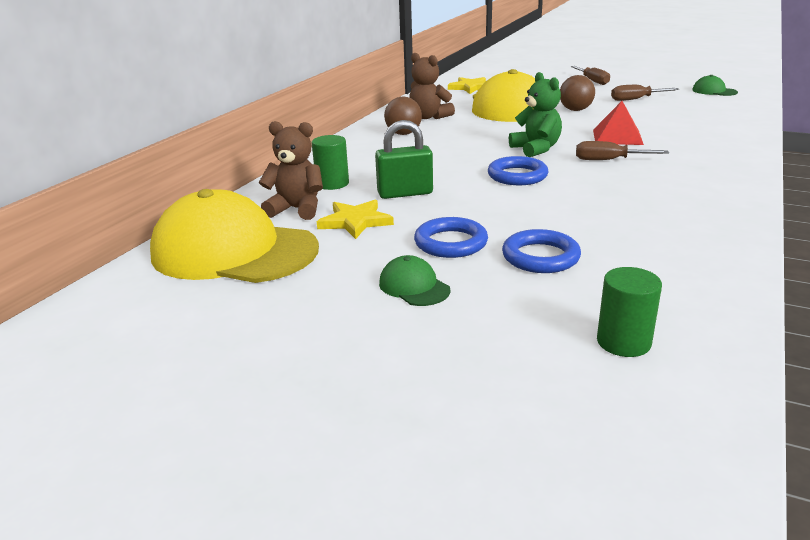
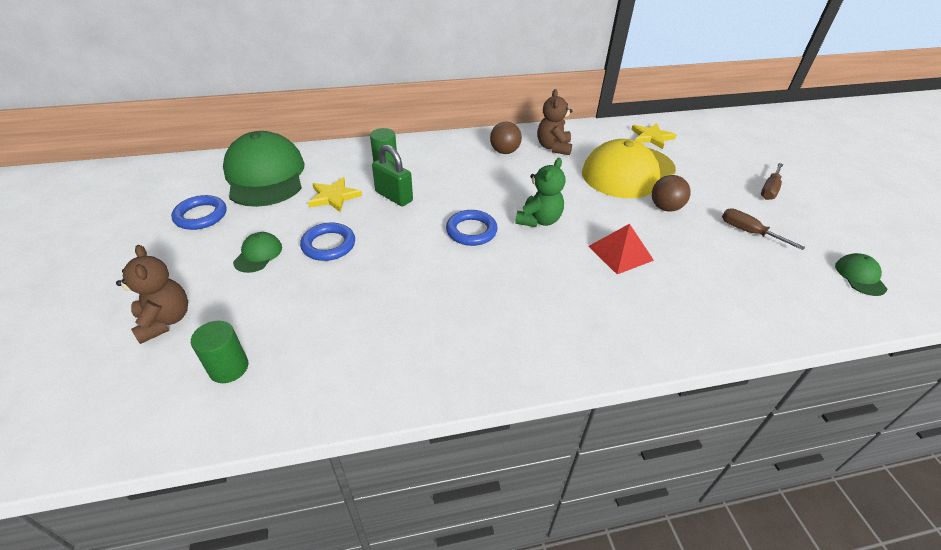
camera: 50 degrees right, 15 degrees up
(234, 251) = (265, 175): yellow cap -> green cap
(297, 209) = (336, 169): brown teddy bear -> brown teddy bear (165, 321)
(540, 257) = (333, 291): blue ring -> blue ring (201, 216)
(608, 160) = (554, 265): brown screwdriver -> none

